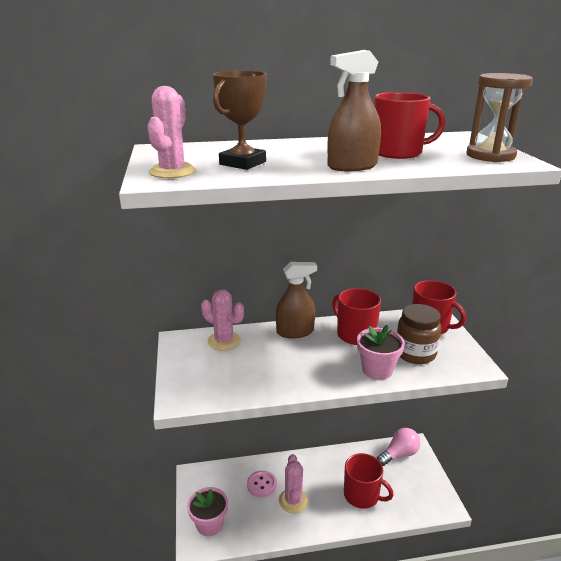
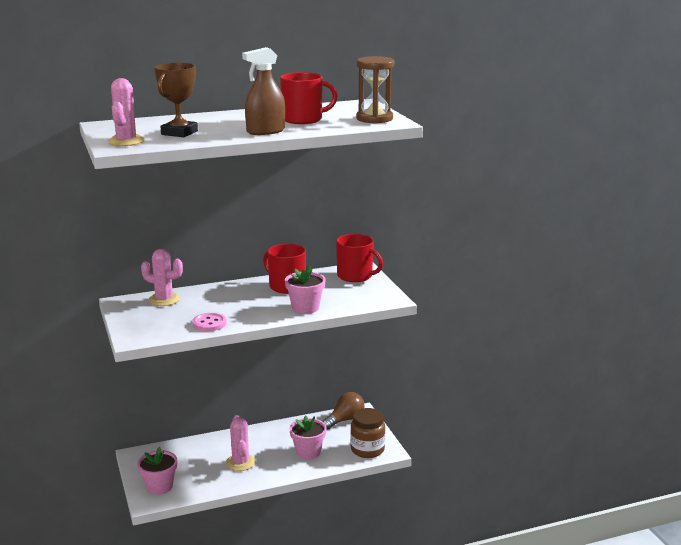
camera: 10 degrees left, 5 degrees down
(261, 484) = (207, 455): pink button -> pink button (209, 323)
(295, 332) = (230, 289): brown spray bottle -> none
(362, 495) = (308, 452): red mug -> pink flower pot
(399, 454) = (345, 420): pink light bulb -> brown light bulb
(415, 353) = (339, 295): brown jar -> brown jar (367, 450)

